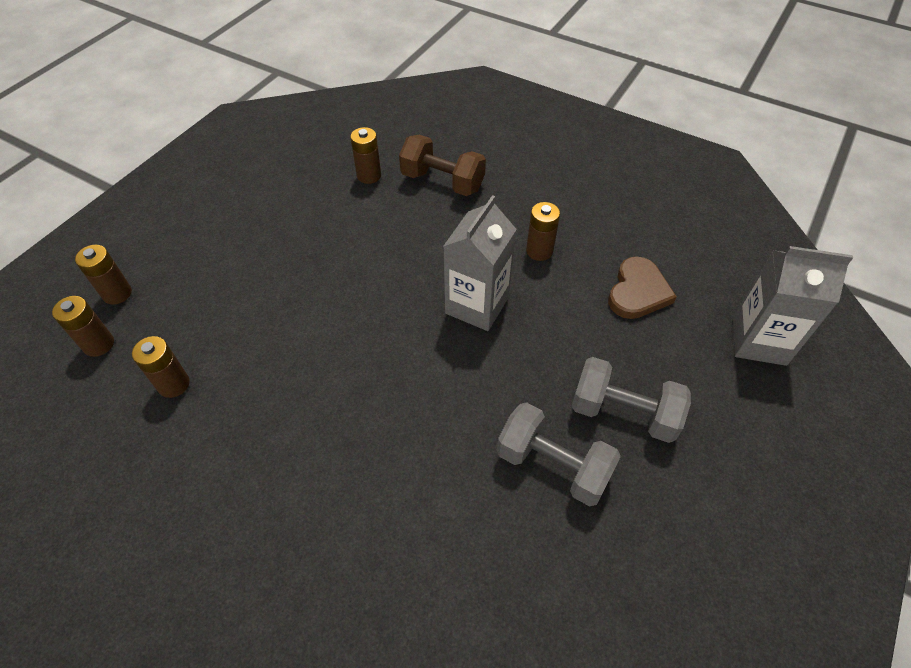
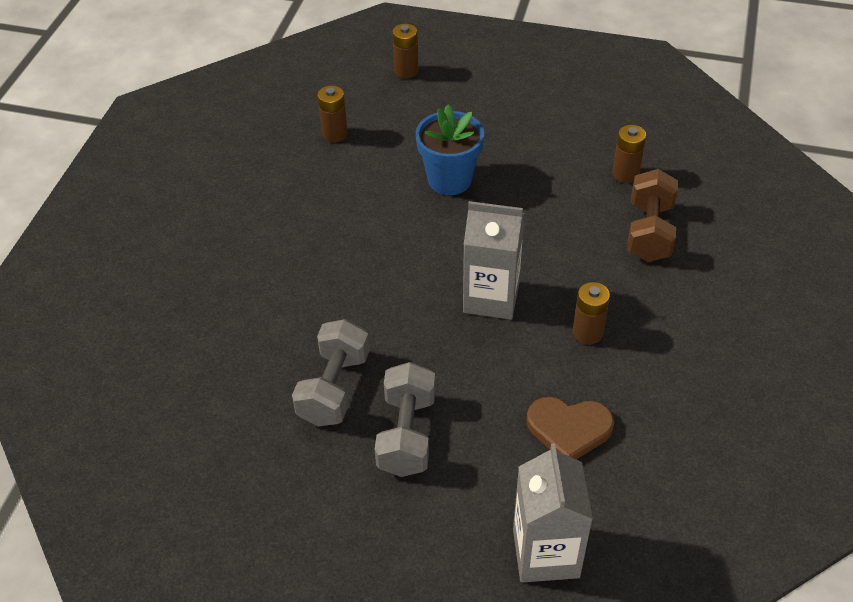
camera: 75 degrees right, 5 degrees down
(98, 344) = (355, 82): brown battery -> none
(307, 297) = (449, 180): none -> blue flower pot

